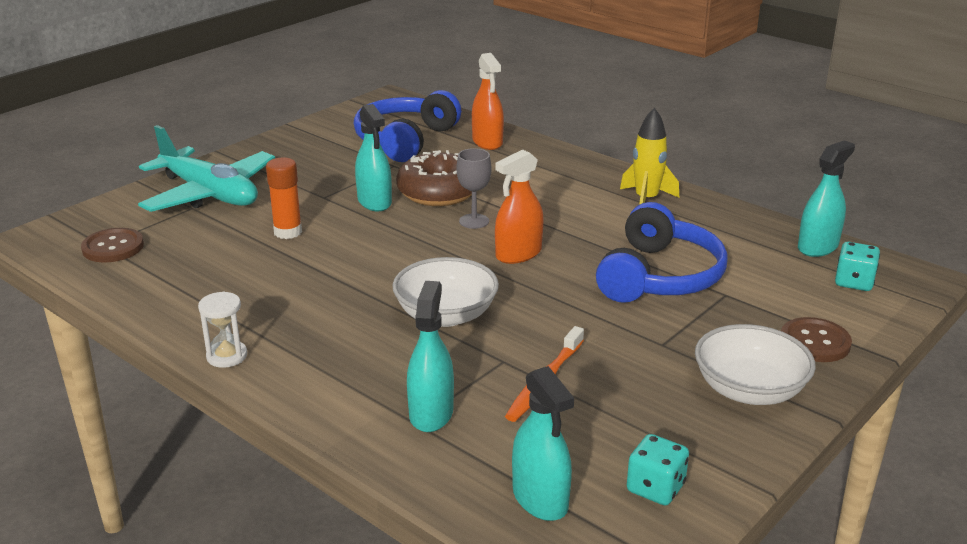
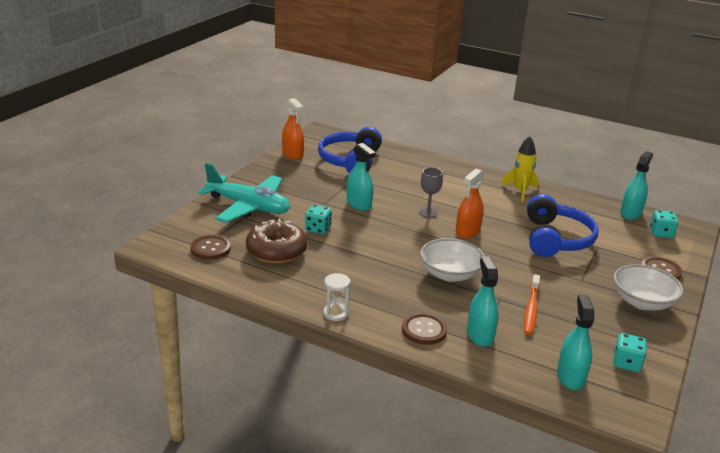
camera: 15 degrees left, 0 degrees up
(288, 232) = (318, 229): orange glue stick -> turquoise dice
(345, 396) = (424, 330): none -> brown button
(438, 192) = (394, 195): brown donut -> brown donut (276, 251)
(487, 142) = (402, 159): orange spray bottle -> orange spray bottle (293, 154)
(540, 499) = (570, 377): turquoise spray bottle -> turquoise spray bottle turned 135 degrees counterclockwise

